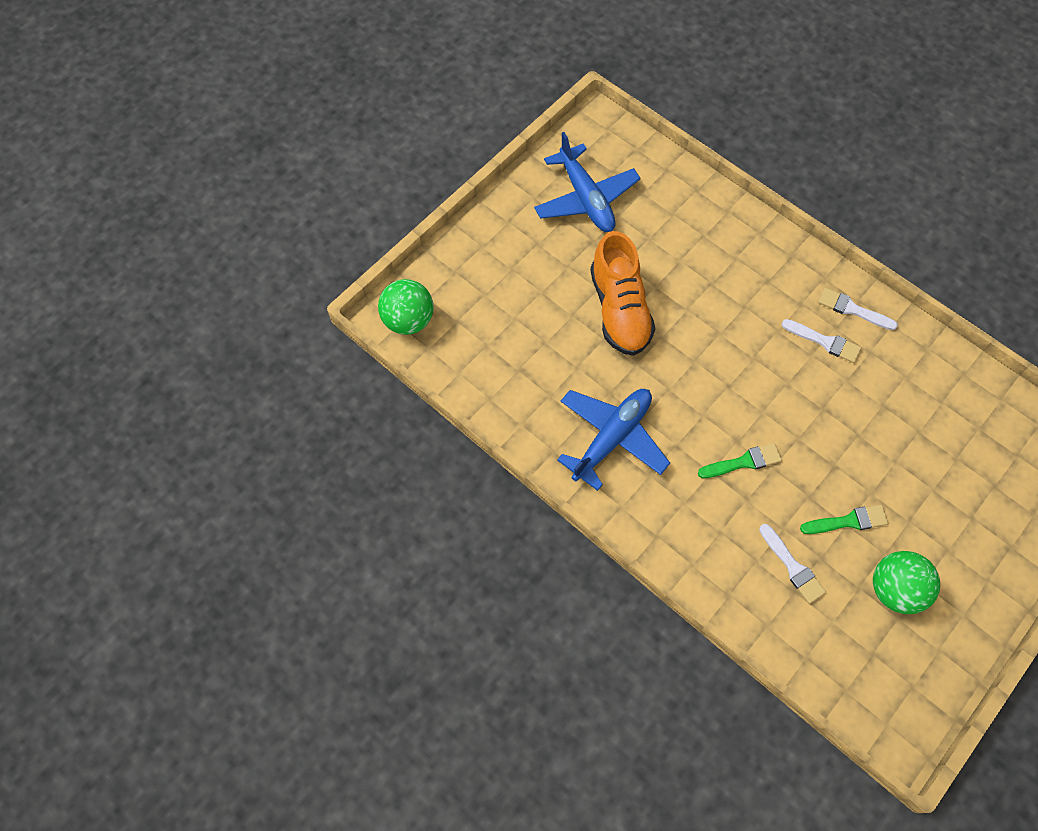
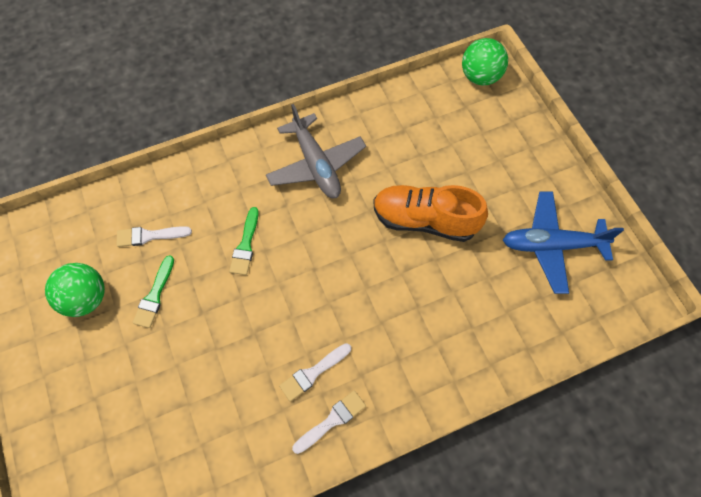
camera: 115 degrees right, 0 degrees up
(611, 438) = (316, 164): blue plane -> grey plane

